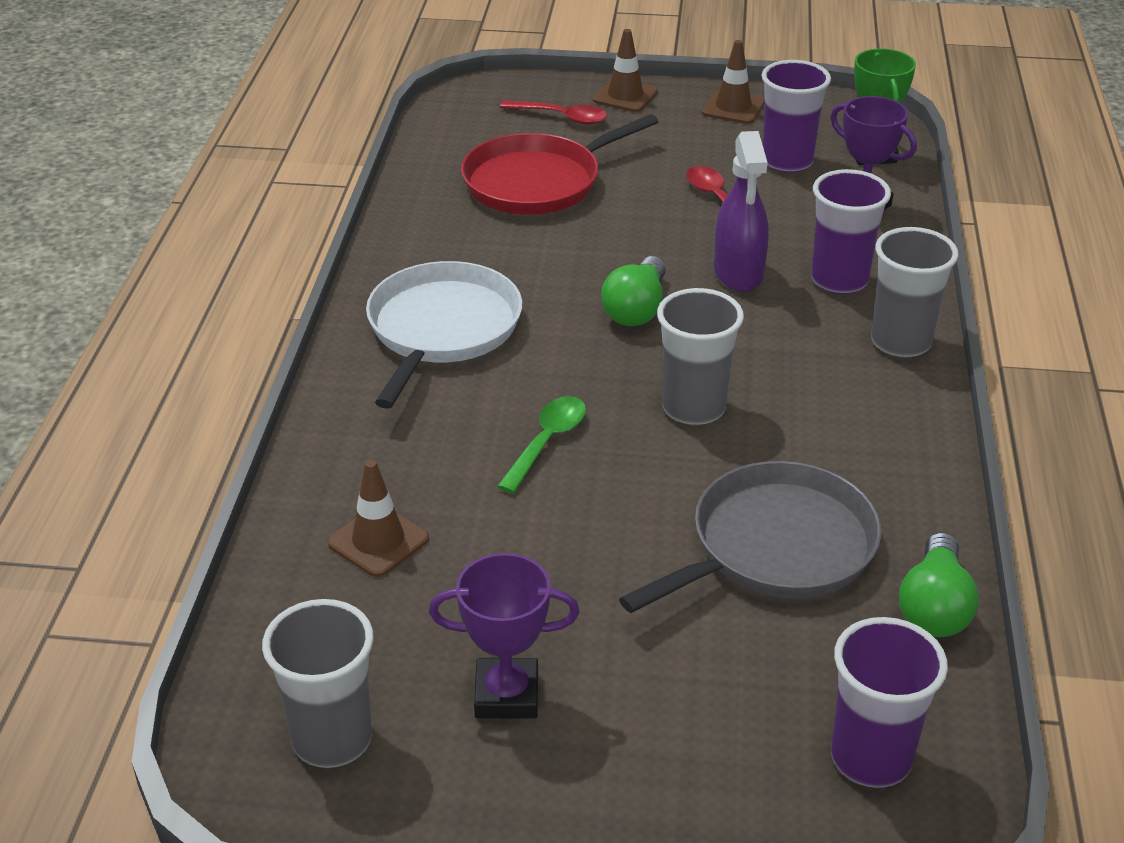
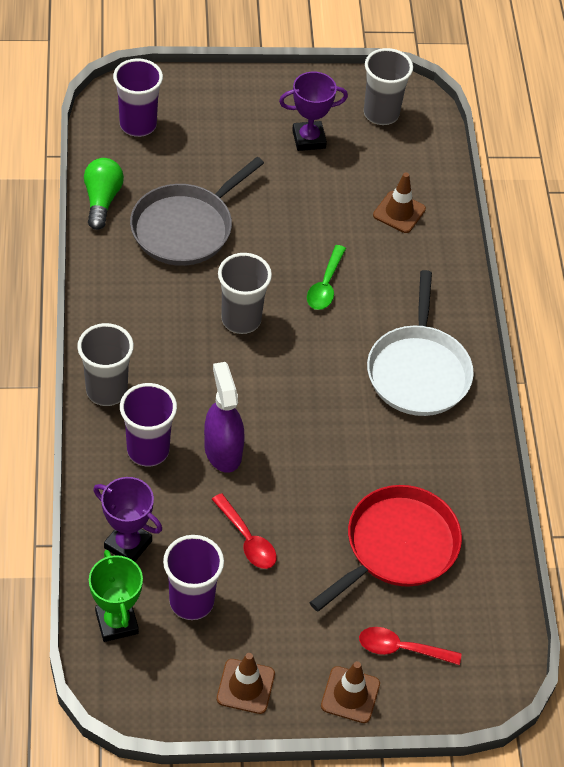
camera: 165 degrees right, 15 degrees up
(636, 309) = (291, 404): green light bulb -> none

